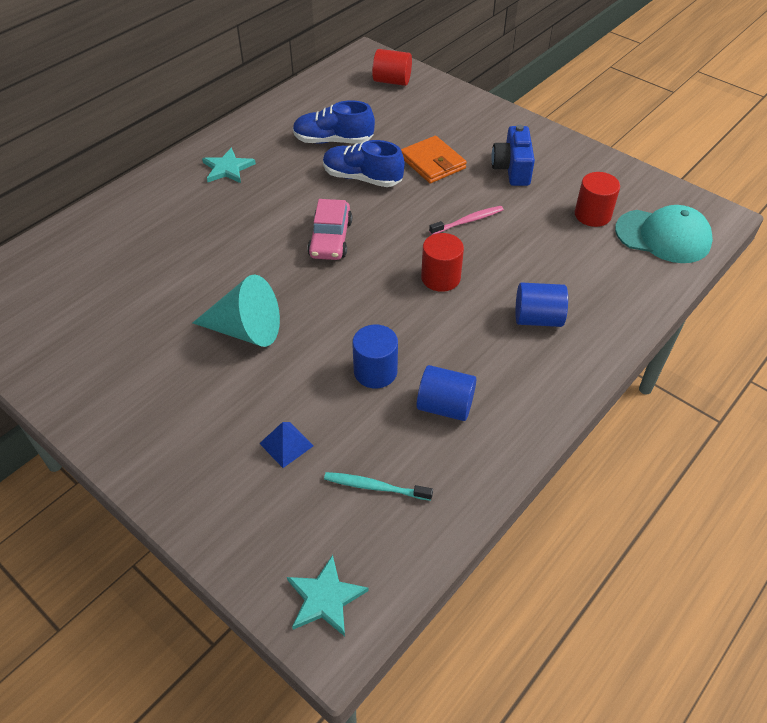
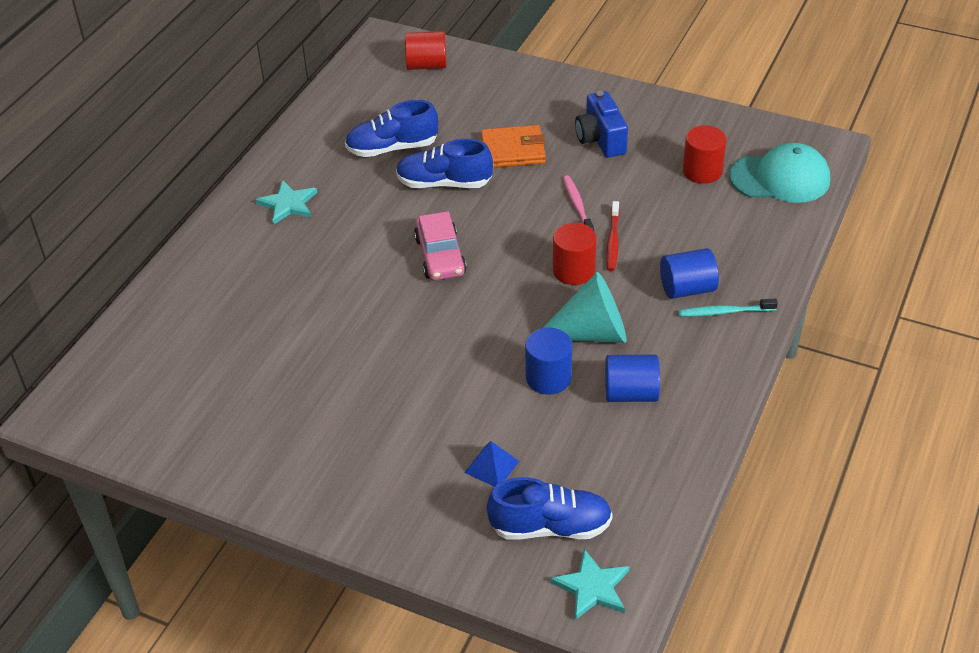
camera: 15 degrees left, 5 degrees down
(246, 330) = (396, 369): turquoise cone -> turquoise cone (590, 333)
(313, 521) = (550, 527): none -> blue shoe
(375, 487) = (595, 482): turquoise toothbrush -> turquoise toothbrush (724, 312)
(432, 163) = (513, 150): orange wallet -> orange wallet turned 45 degrees counterclockwise
(468, 221) = (577, 205): pink toothbrush -> pink toothbrush turned 60 degrees counterclockwise
(486, 259) = (613, 241): none -> red toothbrush

